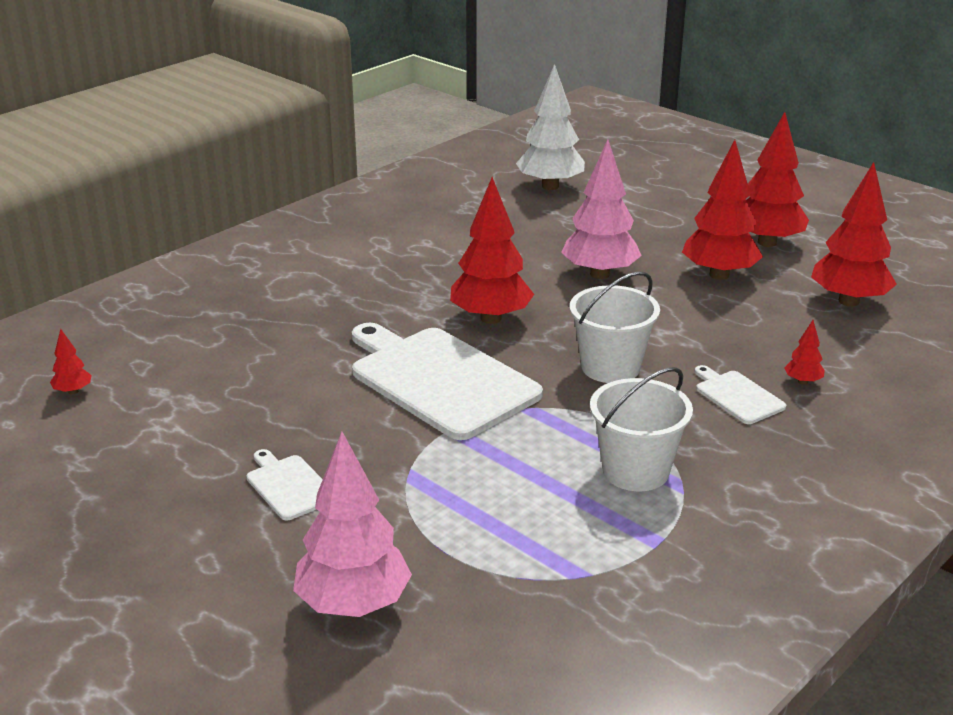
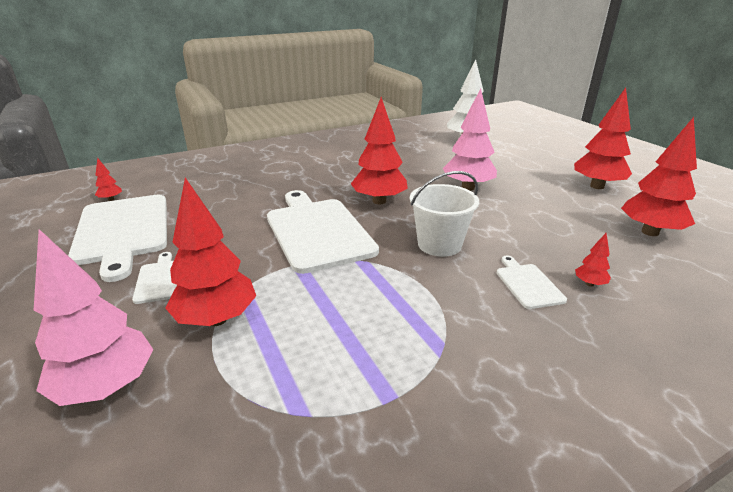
camera: 20 degrees right, 0 degrees up
(155, 435) = (123, 231): none -> white cutting board
(635, 471) = (410, 326): white bucket -> none
(719, 275) = (552, 200): red tree -> red tree (216, 319)

